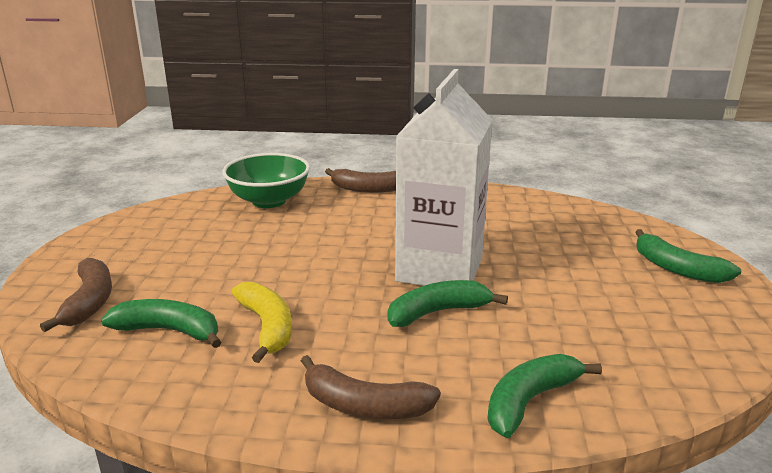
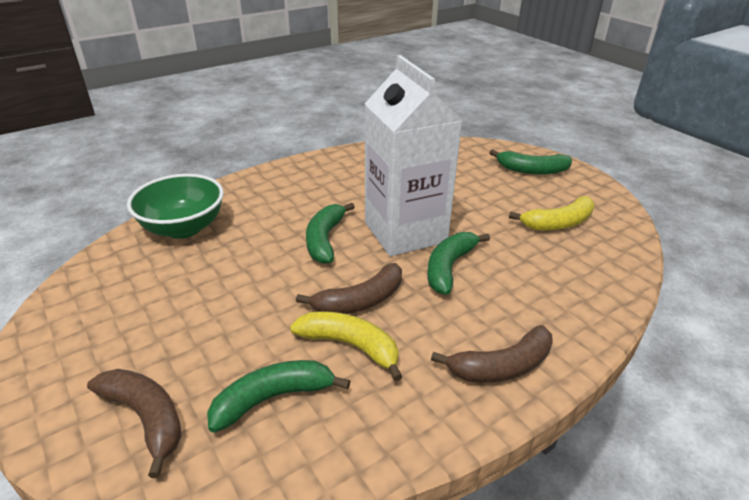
camera: 40 degrees left, 10 degrees up
(367, 189) = (258, 183): brown banana -> brown banana (360, 301)
(529, 401) = (578, 302): green banana -> green banana (325, 240)
(627, 327) = (558, 223): none -> yellow banana

